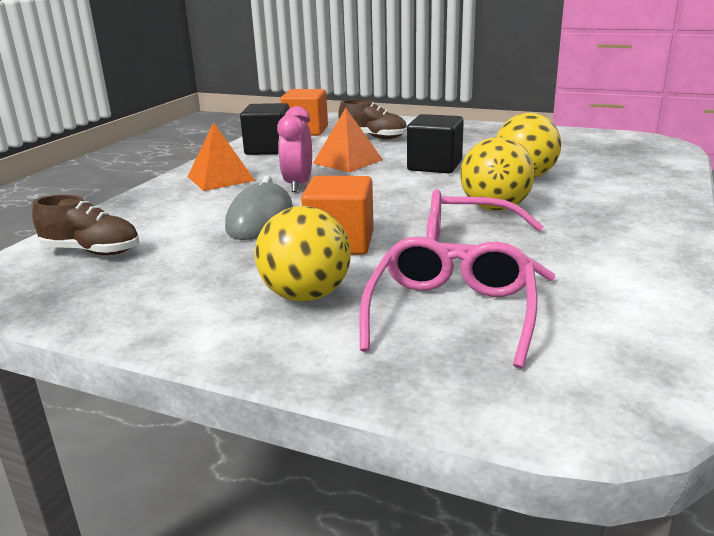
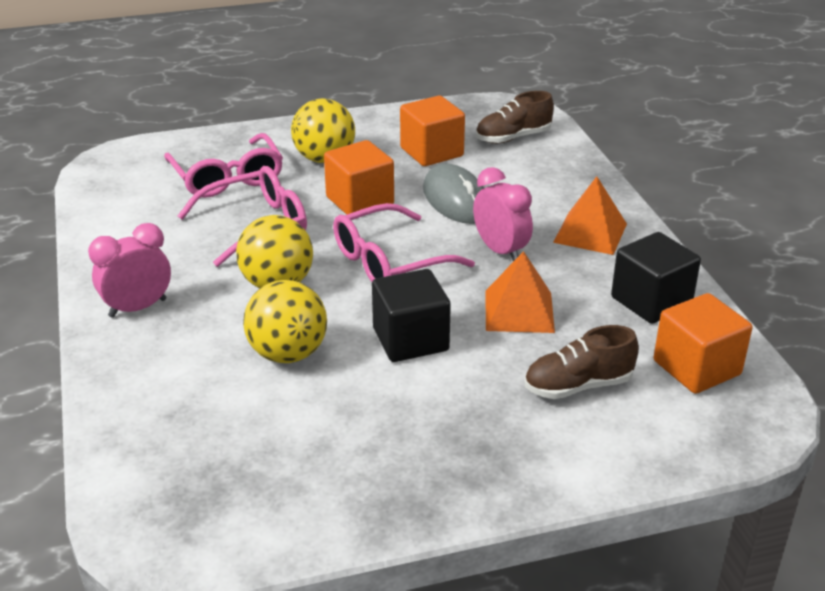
camera: 140 degrees right, 10 degrees up
(189, 264) = (431, 152): none -> orange cube
(386, 199) = (389, 261): none -> pink glasses
(635, 223) = (137, 308): none -> pink clock

